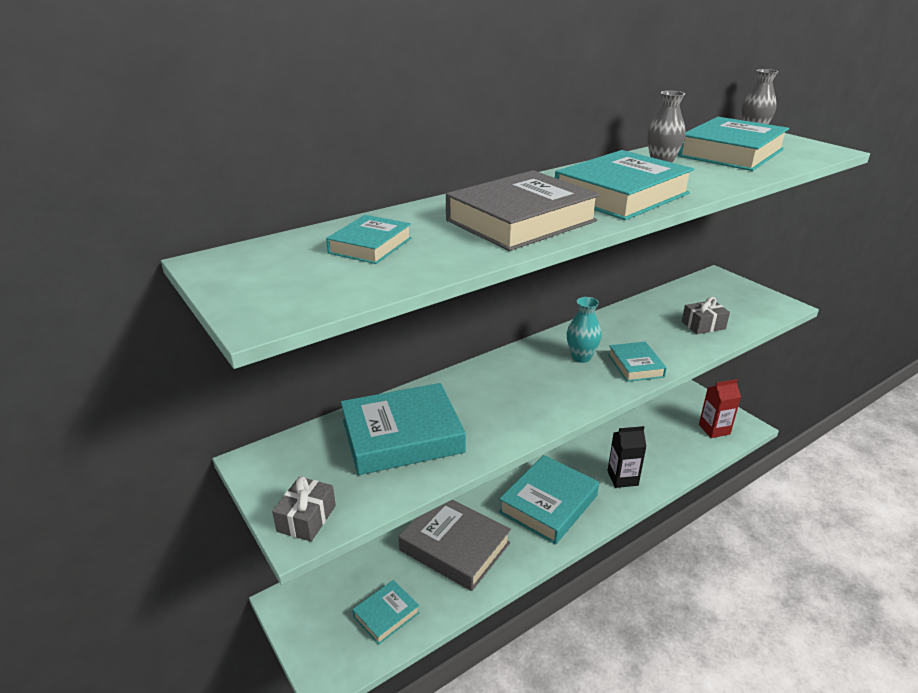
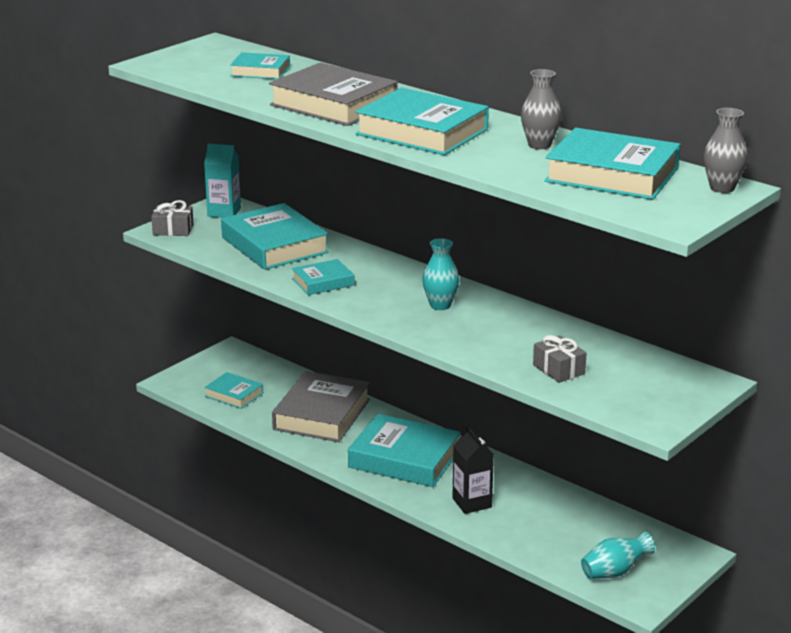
camera: 75 degrees right, 5 degrees down
(281, 464) = (224, 212): none -> turquoise carton
(635, 365) = (440, 332): turquoise book -> turquoise book (323, 282)
(714, 429) = (614, 572): red carton -> turquoise vase

